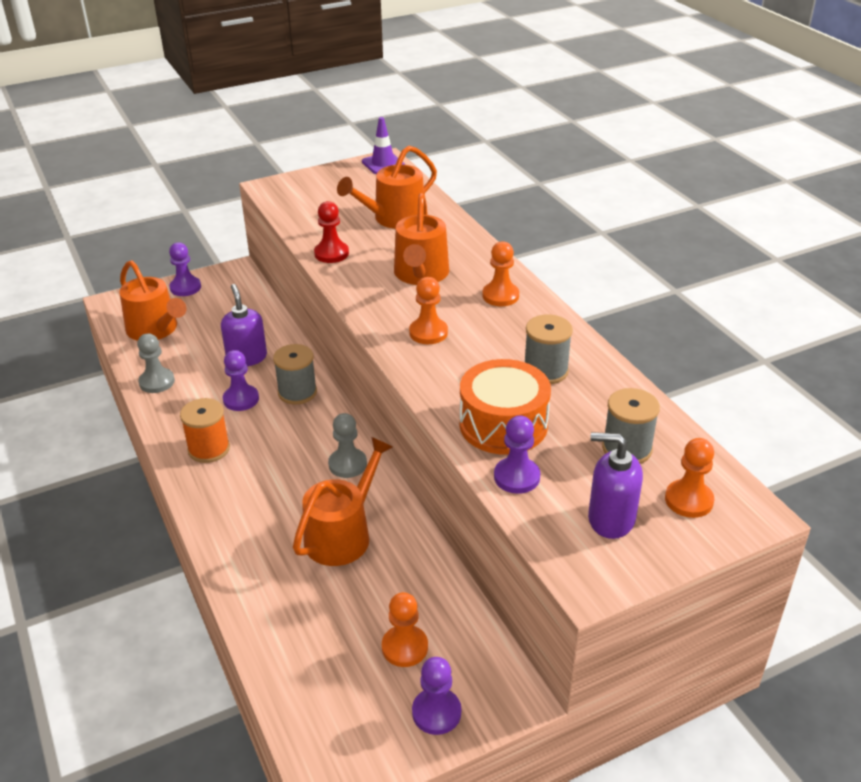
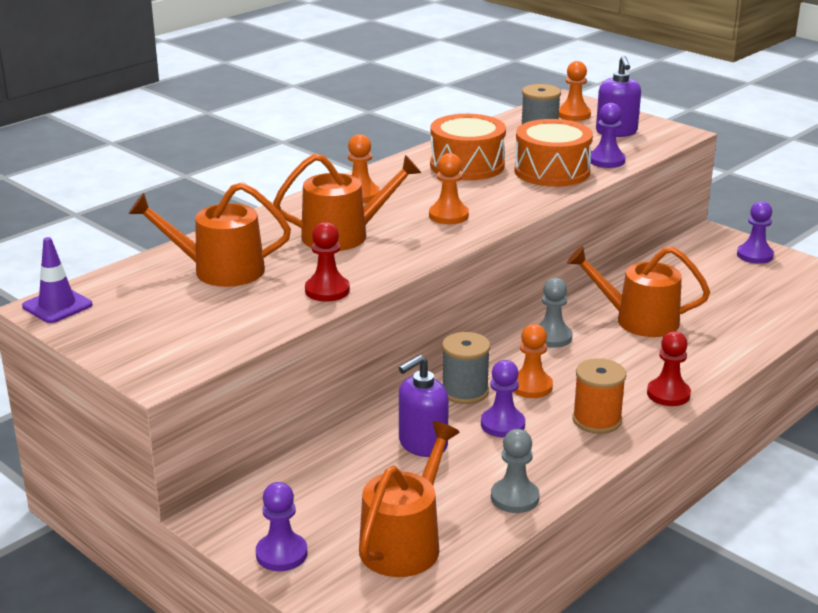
camera: 110 degrees left, 10 degrees down
(211, 504) = (668, 394): none -> red pawn
(394, 218) = (220, 270): orange watering can -> orange watering can turned 150 degrees clockwise
(405, 647) = (718, 274): orange pawn -> orange pawn (531, 386)
(545, 371) = (467, 165): grey spool -> orange drum

